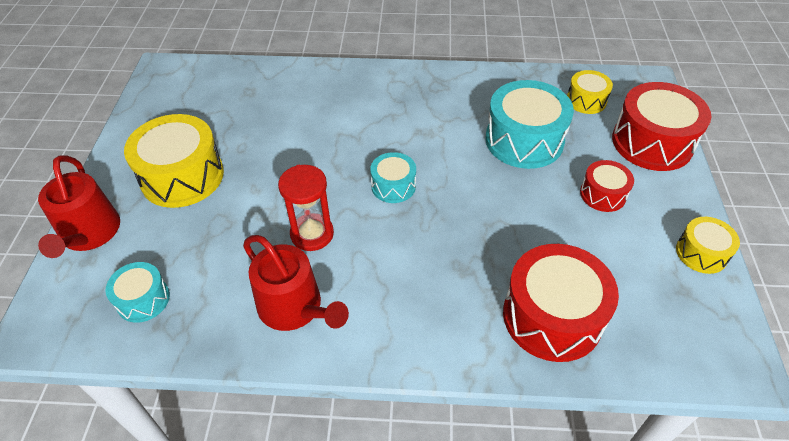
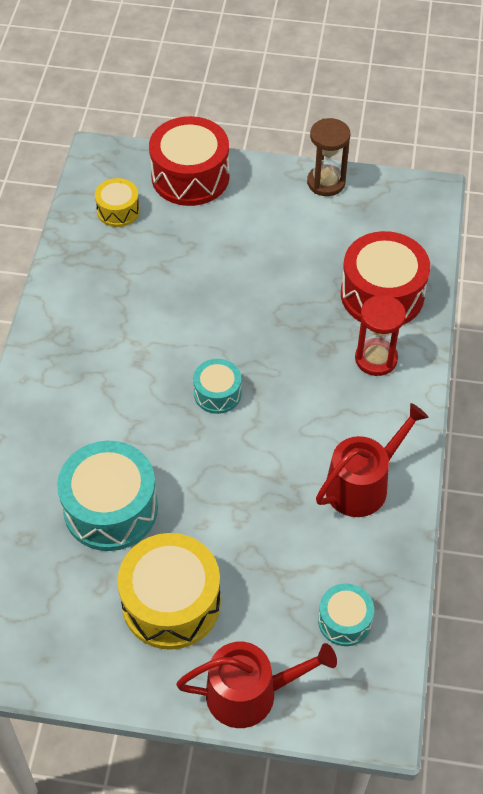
camera: 85 degrees left, 5 degrees up
(312, 234) = (274, 469): red hourglass -> red hourglass (376, 359)
(524, 140) = (169, 274): turquoise drum -> turquoise drum (111, 508)
(603, 194) = (252, 229): red drum -> none
(701, 253) = (326, 182): yellow drum -> brown hourglass

